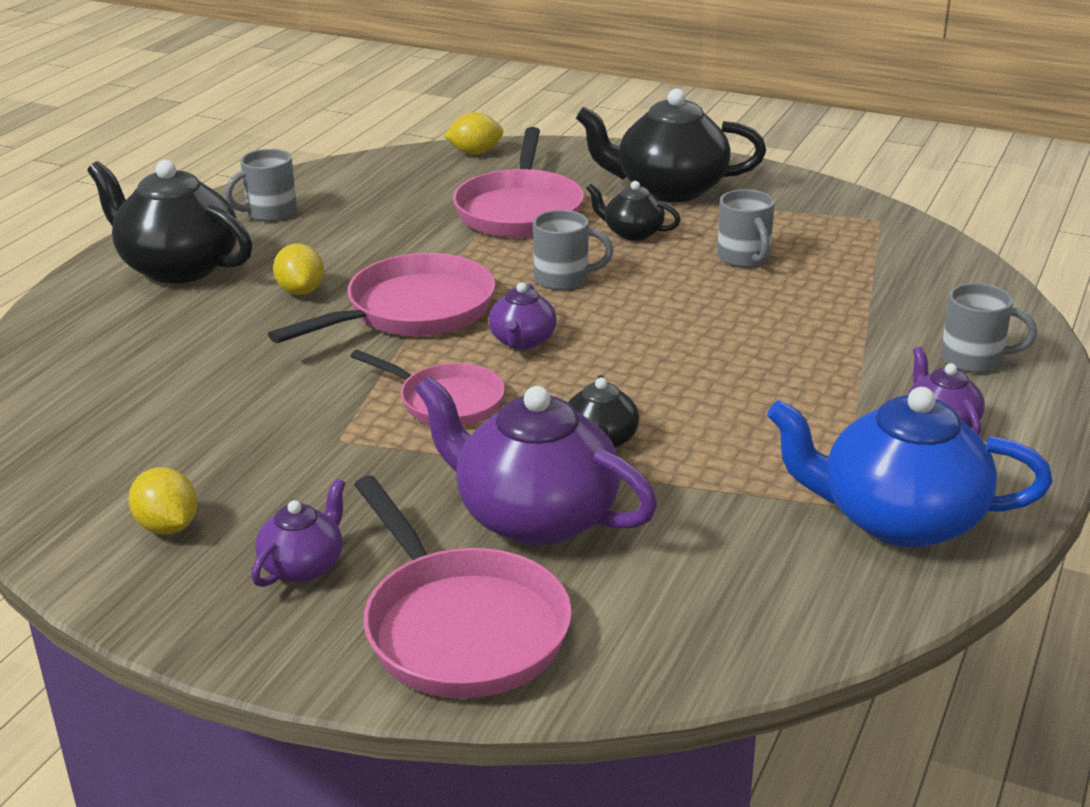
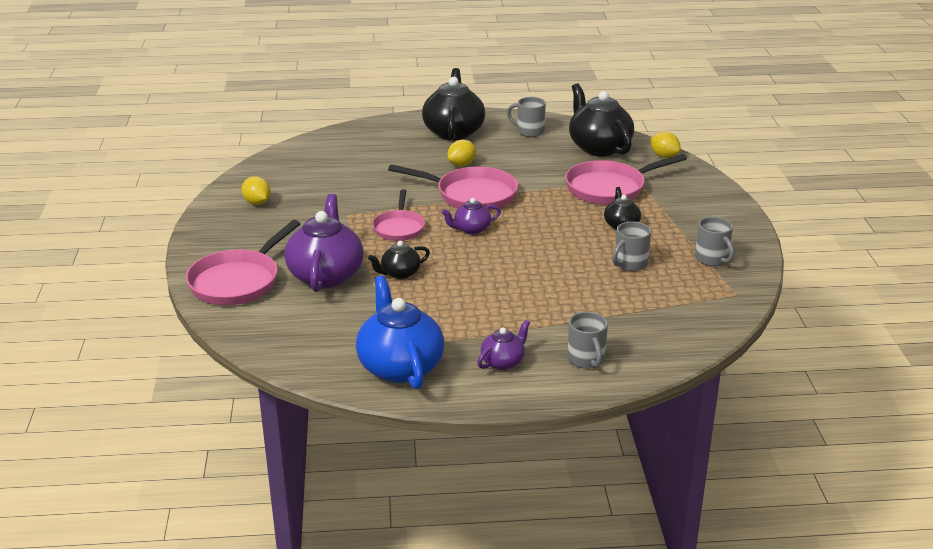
camera: 60 degrees right, 0 degrees up
(167, 527) = (257, 203): yellow lemon -> yellow lemon turned 60 degrees counterclockwise
(303, 566) = (253, 237): purple teapot -> none
(564, 279) = (546, 221): grey mug -> grey mug (712, 259)
(669, 189) = (691, 221): black teapot -> black teapot (599, 147)

